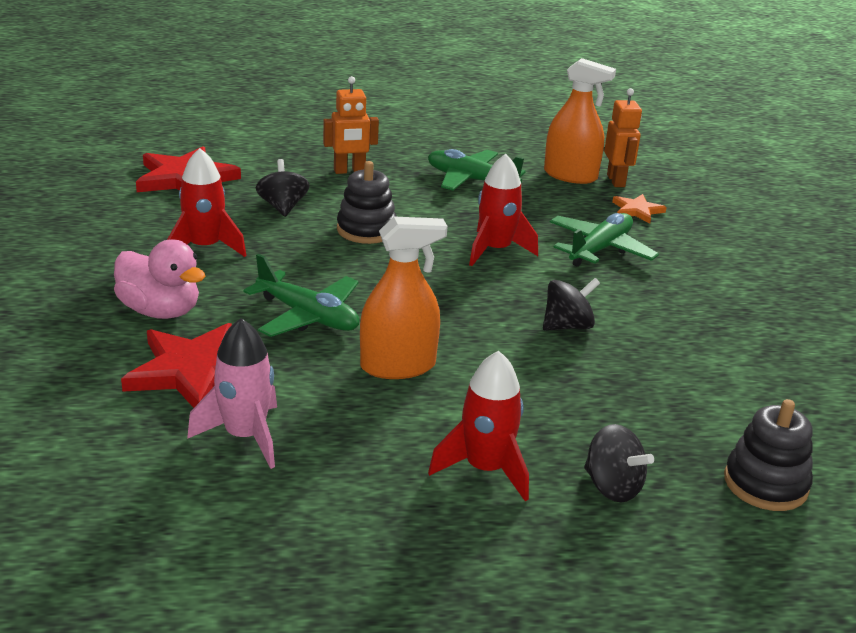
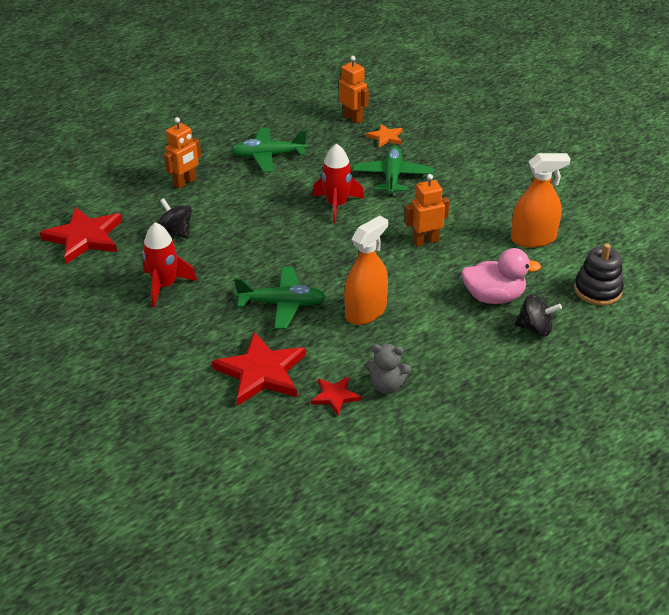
camera: 30 degrees left, 10 degrees up
(160, 311) = (193, 344): pink duck -> pink duck (494, 297)
(245, 436) = (335, 396): pink rocket -> red star
(323, 456) = (386, 386): none -> grey teddy bear
(366, 230) = (247, 225): black stacking toy -> none
(485, 469) = (470, 350): red rocket -> none
(567, 326) = (425, 241): black spinning top -> orange robot
(570, 175) = (323, 125): orange spray bottle -> orange spray bottle (533, 239)

